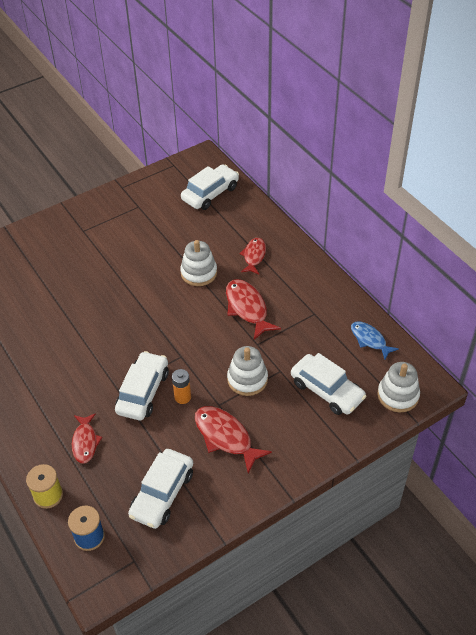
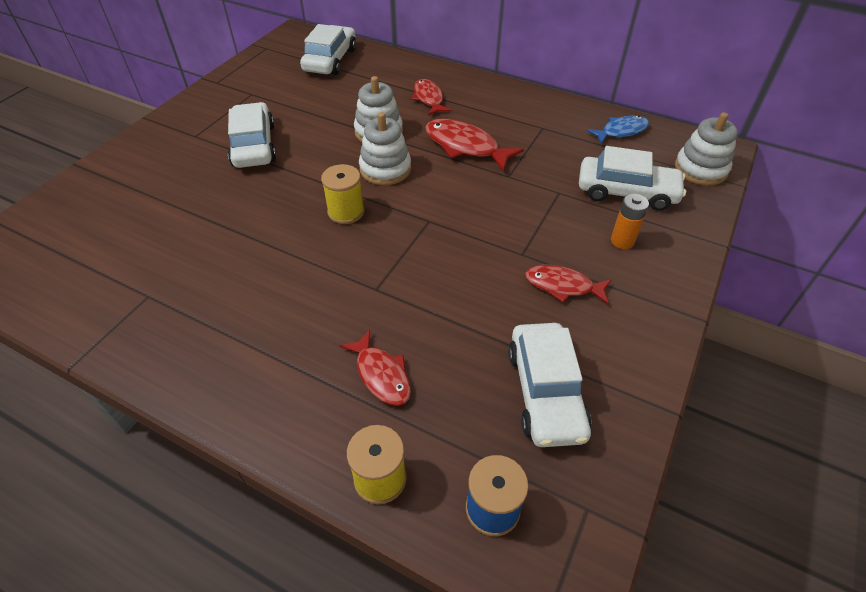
camera: 30 degrees left, 0 degrees up
(136, 328) = (346, 212): none -> yellow spool
(143, 392) = (413, 278): white car -> white car (254, 145)
(182, 397) = (470, 263): orange battery -> orange battery (622, 241)
(225, 437) = (563, 286): red fish -> red fish, size x0.66
(247, 379) = (530, 214): white stacking toy -> white stacking toy (385, 169)
(369, 340) = (621, 131): blue fish -> blue fish turned 135 degrees clockwise

